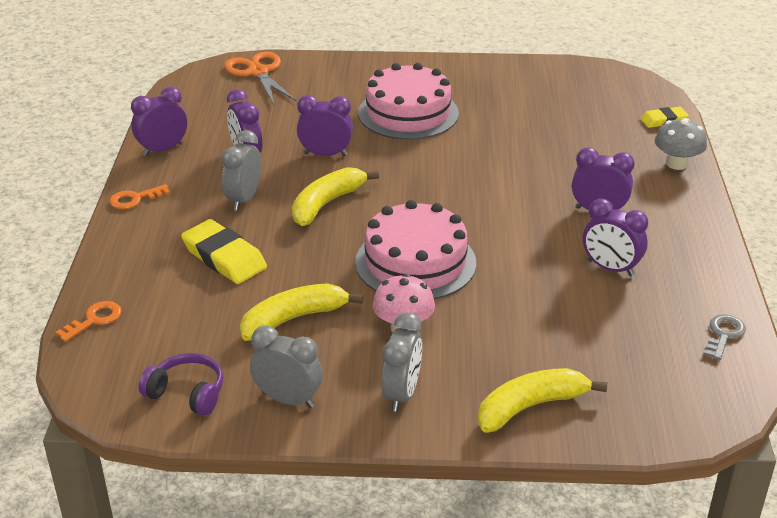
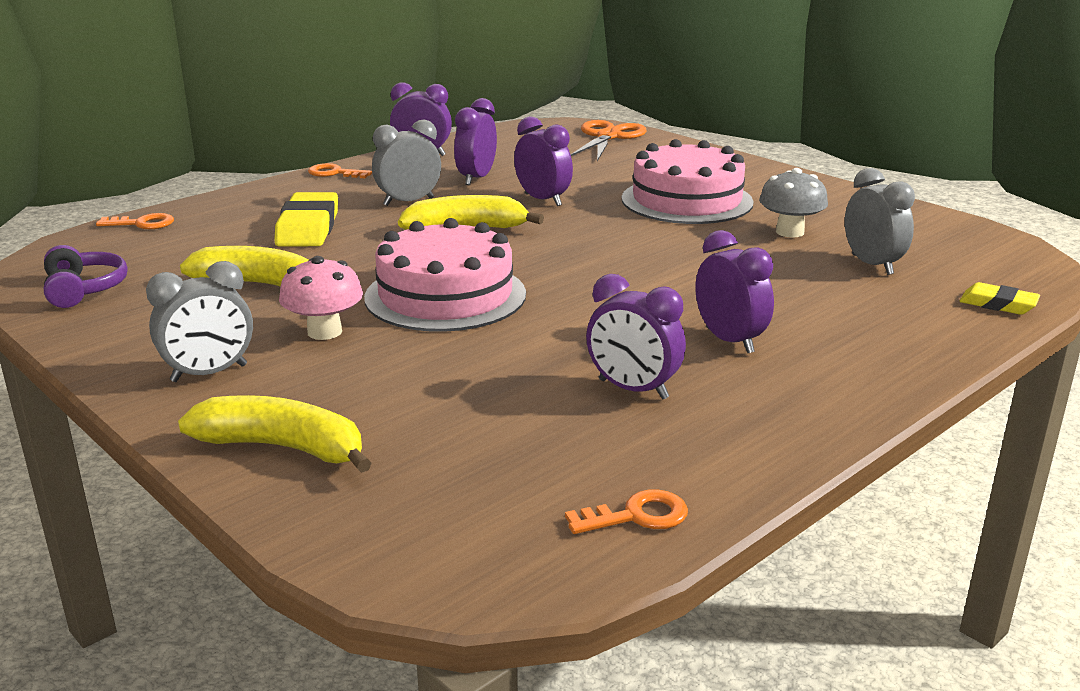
camera: 45 degrees right, 10 degrees down
(288, 399) = (128, 329): grey clock -> grey clock (872, 264)
(610, 268) = (633, 389): purple clock -> purple clock turned 45 degrees counterclockwise
(676, 164) = (932, 344): grey mushroom -> grey mushroom (790, 232)
(723, 335) = (636, 516): grey key -> orange key

